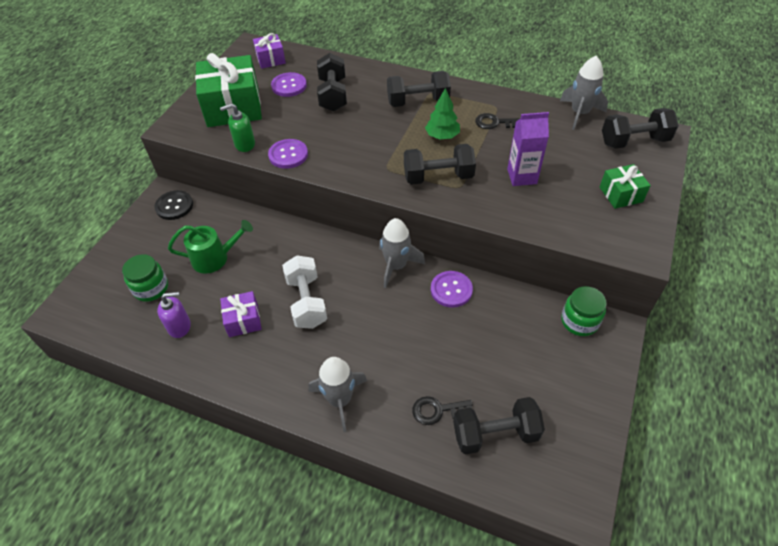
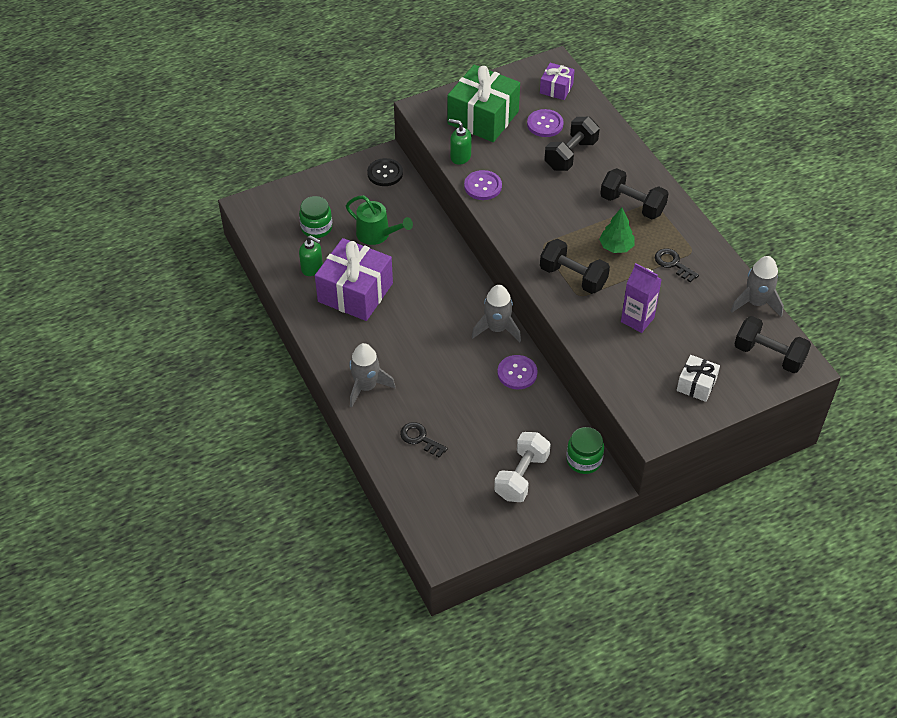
camera: 40 degrees right, 0 degrees up
(180, 326) = (312, 268): purple soap dispenser -> green soap dispenser
(243, 320) = (355, 292): purple gift -> purple gift, size x1.96
(306, 302) = (408, 309): white dumbbell -> white dumbbell (521, 476)
(495, 434) = (440, 478): black dumbbell -> none
(621, 194) = (696, 385): green gift -> white gift

